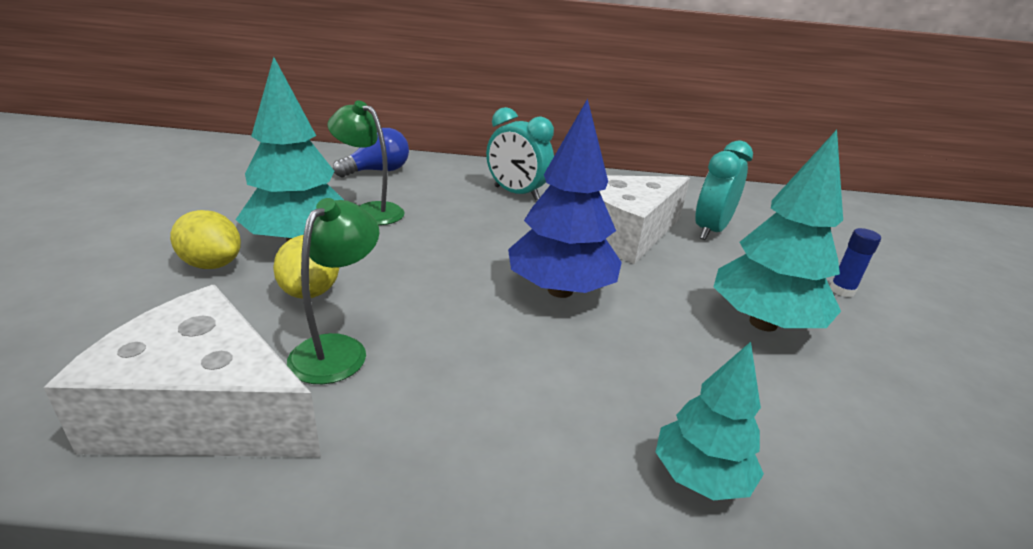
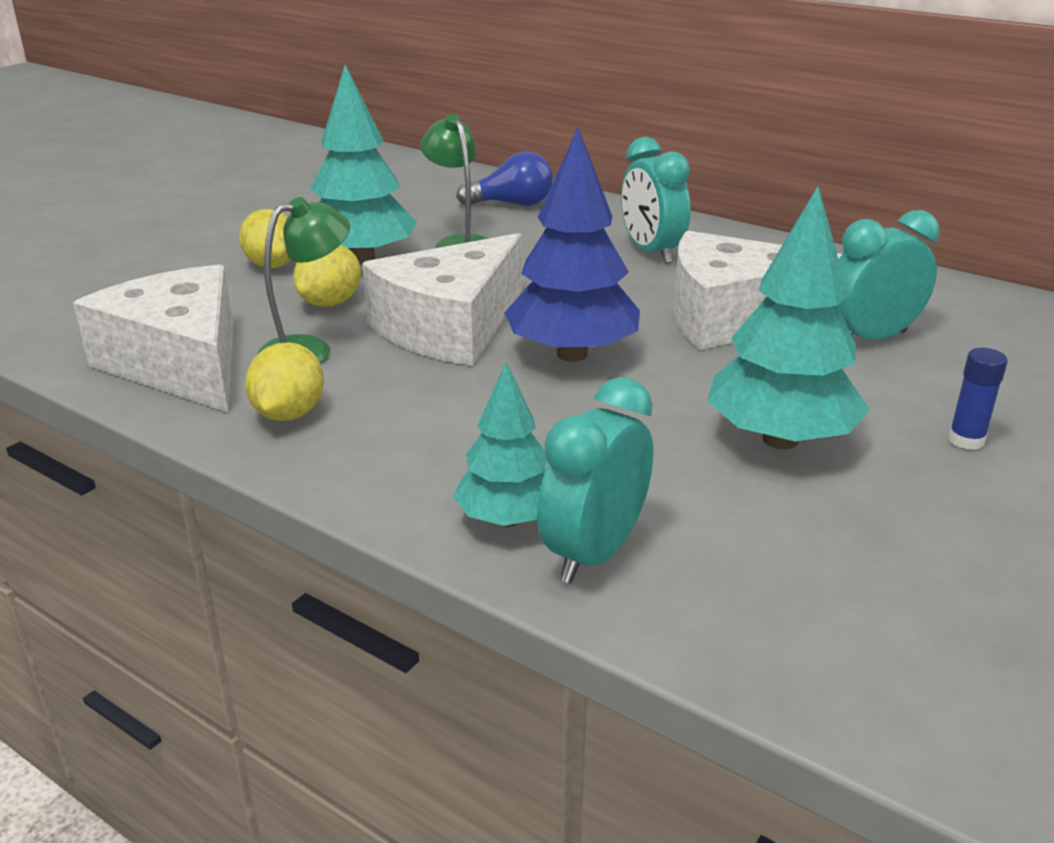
camera: 35 degrees right, 0 degrees up
(389, 433) = (289, 414): none -> yellow lemon
(443, 289) = (450, 327): none -> white cheese
(794, 483) = (594, 553): none -> turquoise clock

